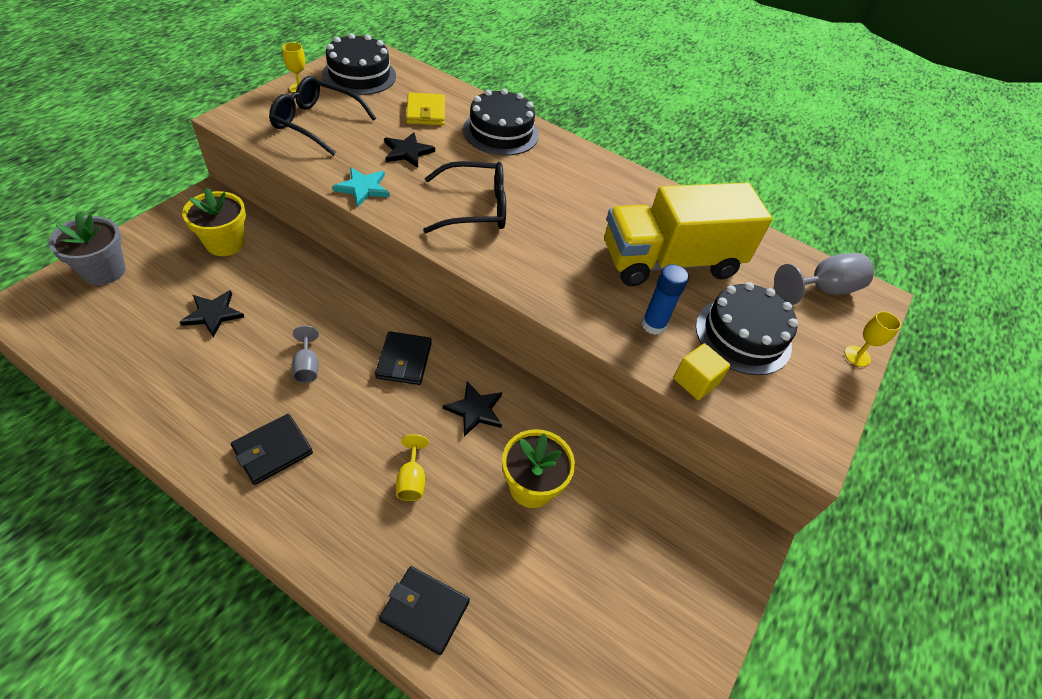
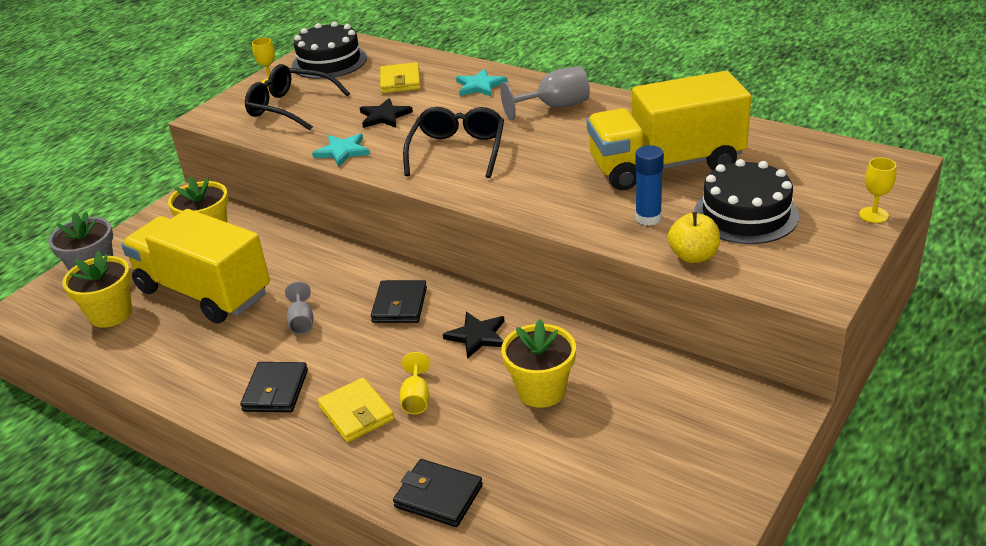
camera: 10 degrees right, 15 degrees down
(114, 327) = (111, 314): none -> yellow flower pot
(213, 314) = (204, 292): black star -> yellow truck
(273, 450) = (275, 390): black wallet -> black wallet turned 45 degrees counterclockwise
(351, 491) = (356, 413): none -> yellow wallet
(475, 208) = (457, 151): black glasses -> black glasses turned 75 degrees counterclockwise
(500, 132) = (480, 86): black cake -> turquoise star
(695, 381) = (693, 256): yellow cube -> yellow apple
(822, 289) = (836, 166): grey goblet -> grey goblet (555, 107)

